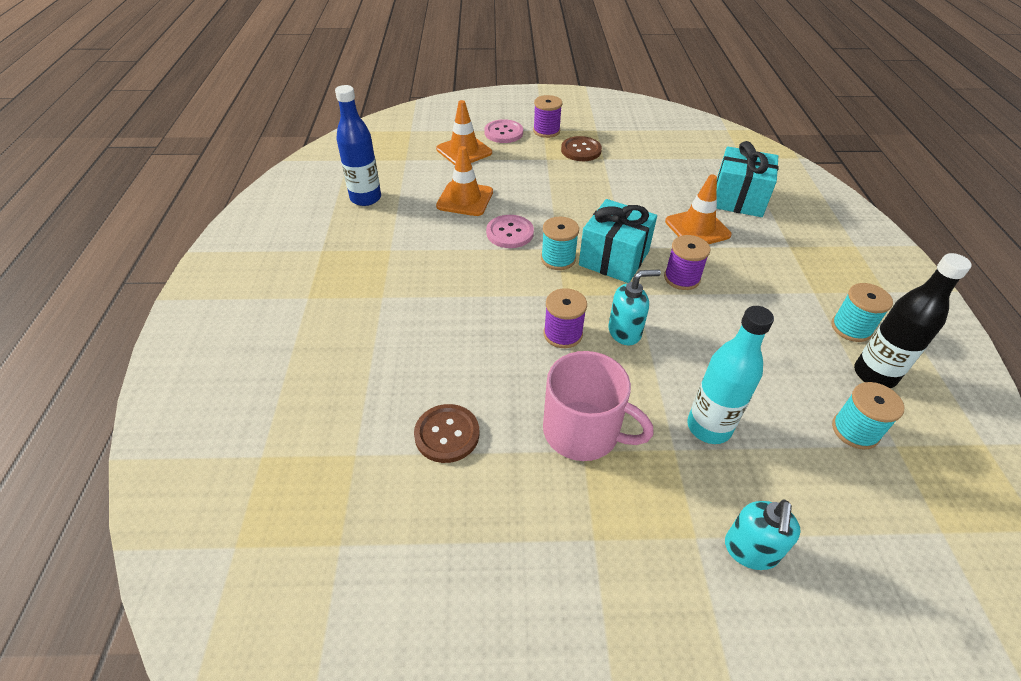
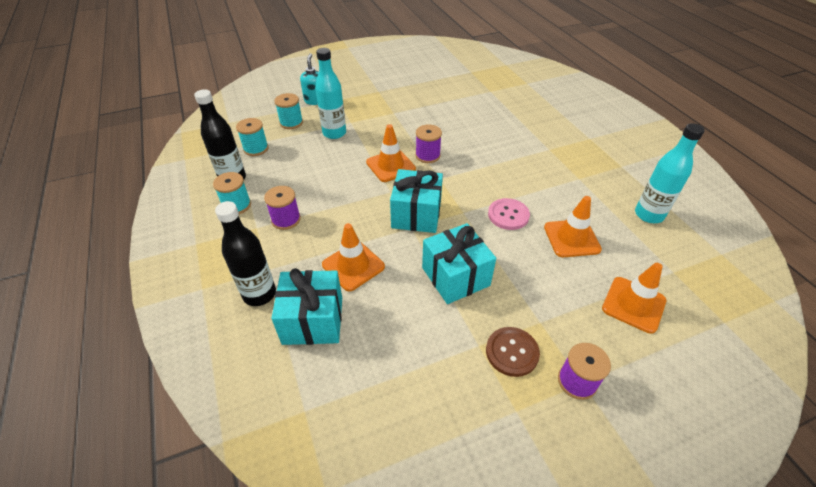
camera: 160 degrees right, 0 degrees up
(365, 198) = (648, 215): blue bottle -> turquoise bottle
(447, 434) = (458, 104): brown button -> none
(503, 133) = (623, 356): pink button -> none
(558, 259) = (458, 203): turquoise spool -> turquoise spool (291, 123)
(583, 431) = (396, 118): pink mug -> none
(599, 198) = (455, 276): none -> turquoise gift
(625, 332) = (390, 166): turquoise soap dispenser -> orange traffic cone
(681, 278) = (360, 212): purple spool -> purple spool (286, 219)
(792, 227) = (259, 294): none -> black bottle

